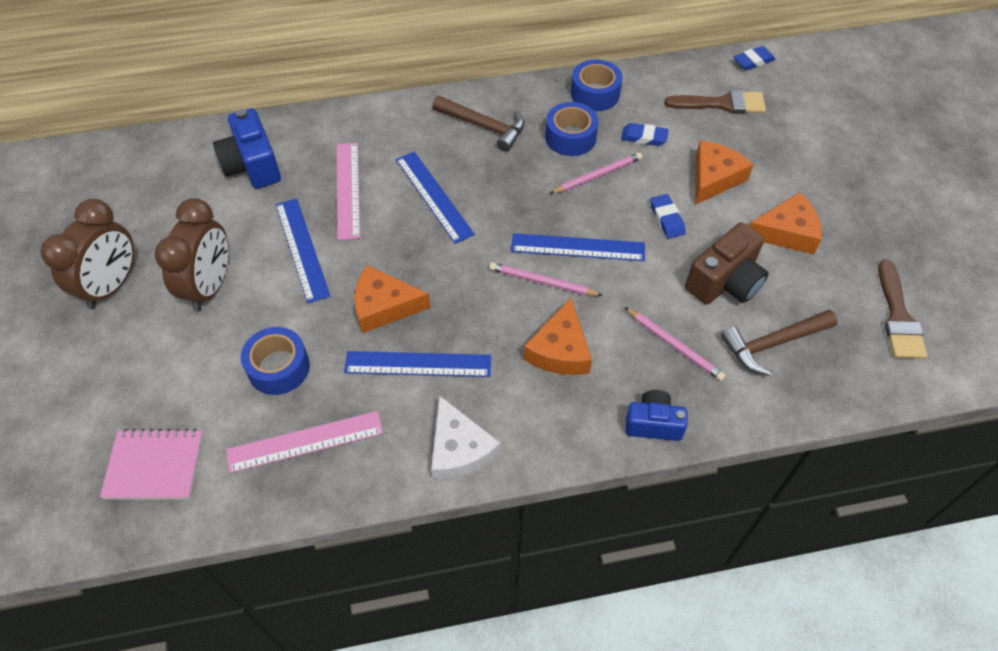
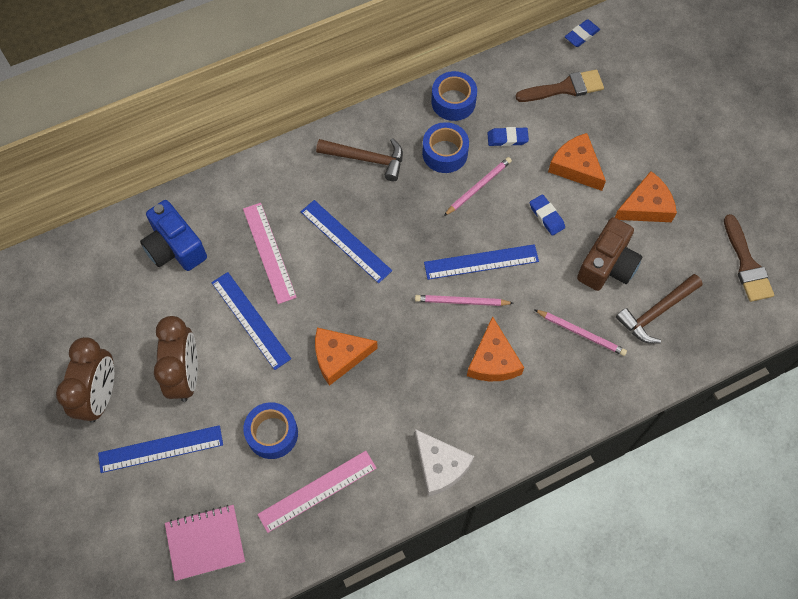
camera: 15 degrees left, 10 degrees up
(418, 364) = (384, 401): blue ruler -> blue ruler (161, 448)
(653, 424) = (581, 405): blue camera -> none
(714, 178) = (576, 167): orange cheese -> orange cheese turned 60 degrees counterclockwise

